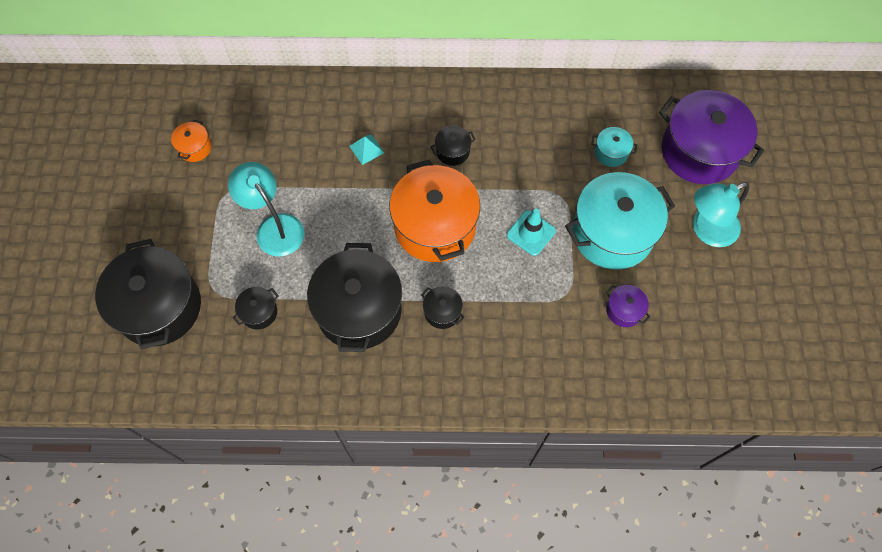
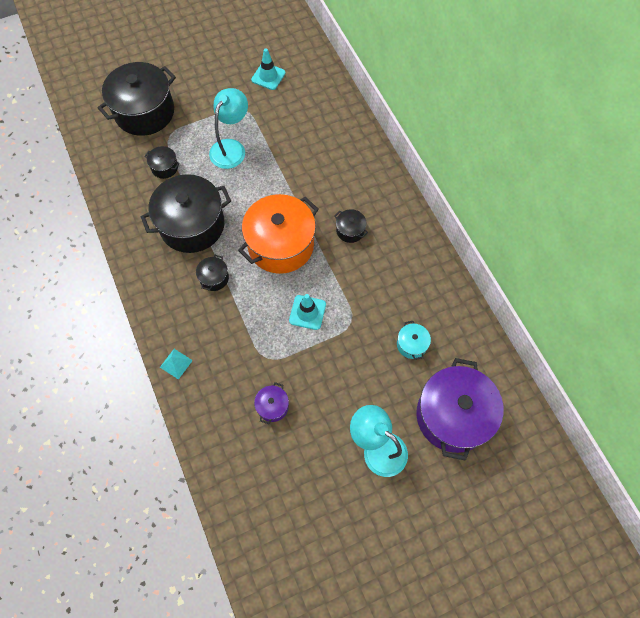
camera: 65 degrees right, 0 degrees up
(194, 148) = (268, 76): orange pot -> turquoise traffic cone
(366, 149) = (321, 175): turquoise pyramid -> turquoise pyramid (176, 363)
(612, 233) = (337, 372): turquoise pot -> none

